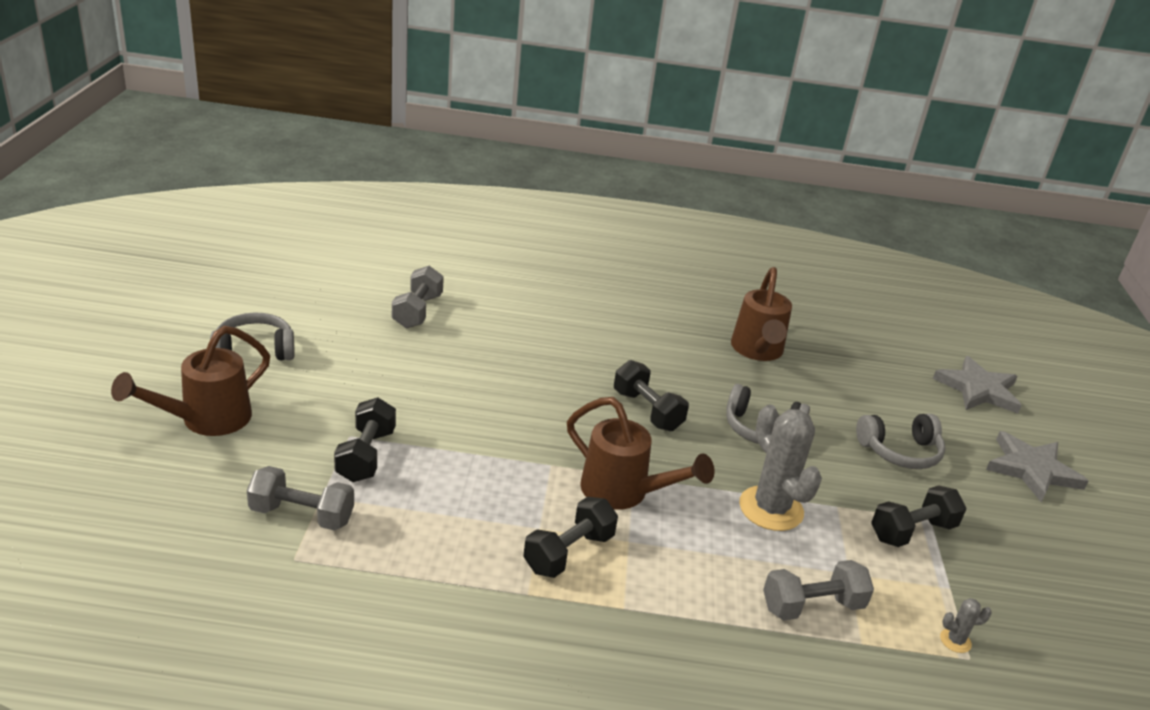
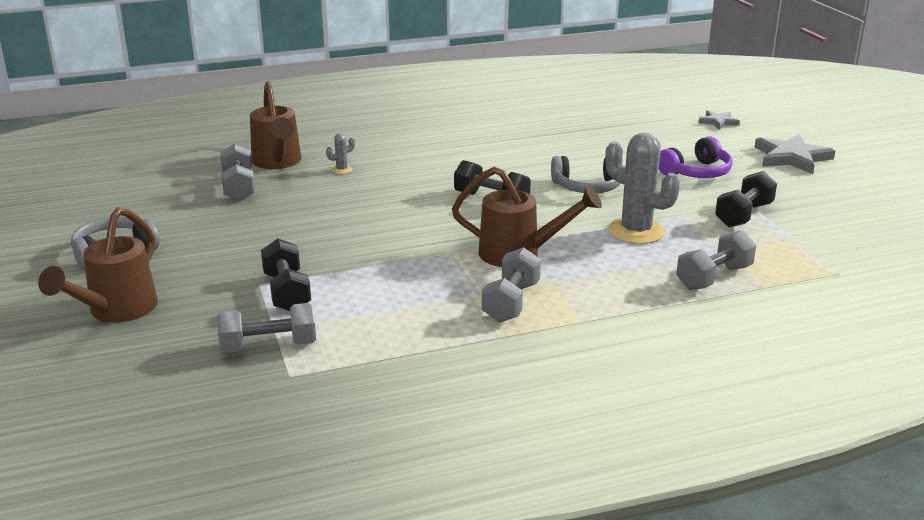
camera: 20 degrees left, 5 degrees down
(569, 553) = (511, 302): black dumbbell -> grey dumbbell
(757, 351) = (542, 141): brown watering can -> brown watering can (277, 163)
(900, 452) = (696, 172): grey headphones -> purple headphones
(955, 641) = (823, 266): grey cactus -> grey cactus (342, 170)
(978, 389) = (718, 122): grey star -> grey star, size x0.55

